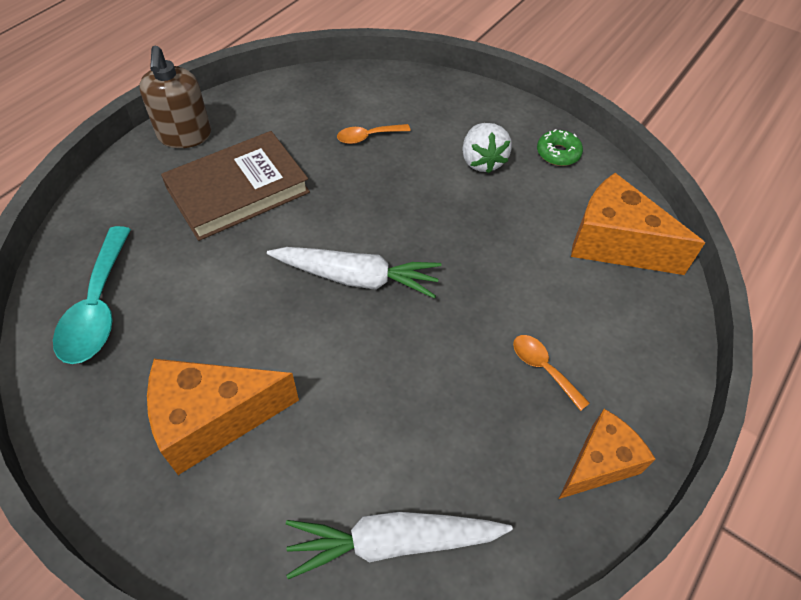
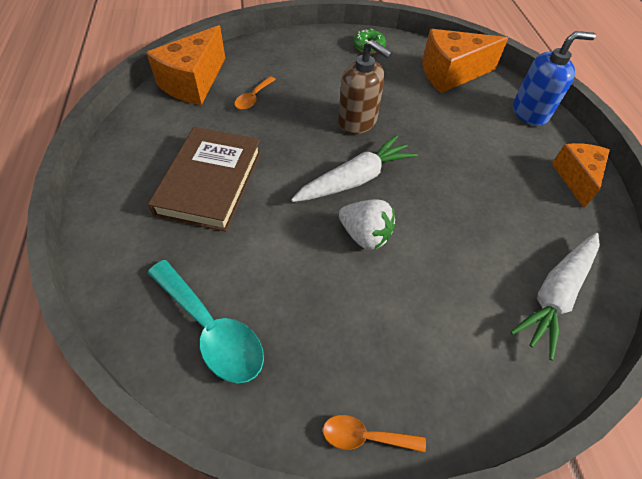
camera: 45 degrees left, 0 degrees up
(185, 135) = (119, 174): brown soap dispenser -> brown soap dispenser (358, 121)
(213, 420) = (386, 325): orange cheese -> orange cheese (193, 83)
(482, 161) = (336, 73): white strawberry -> white strawberry (365, 235)
(543, 368) = (500, 154): orange spoon -> orange spoon (365, 436)
(653, 353) = (530, 113): none -> blue soap dispenser

